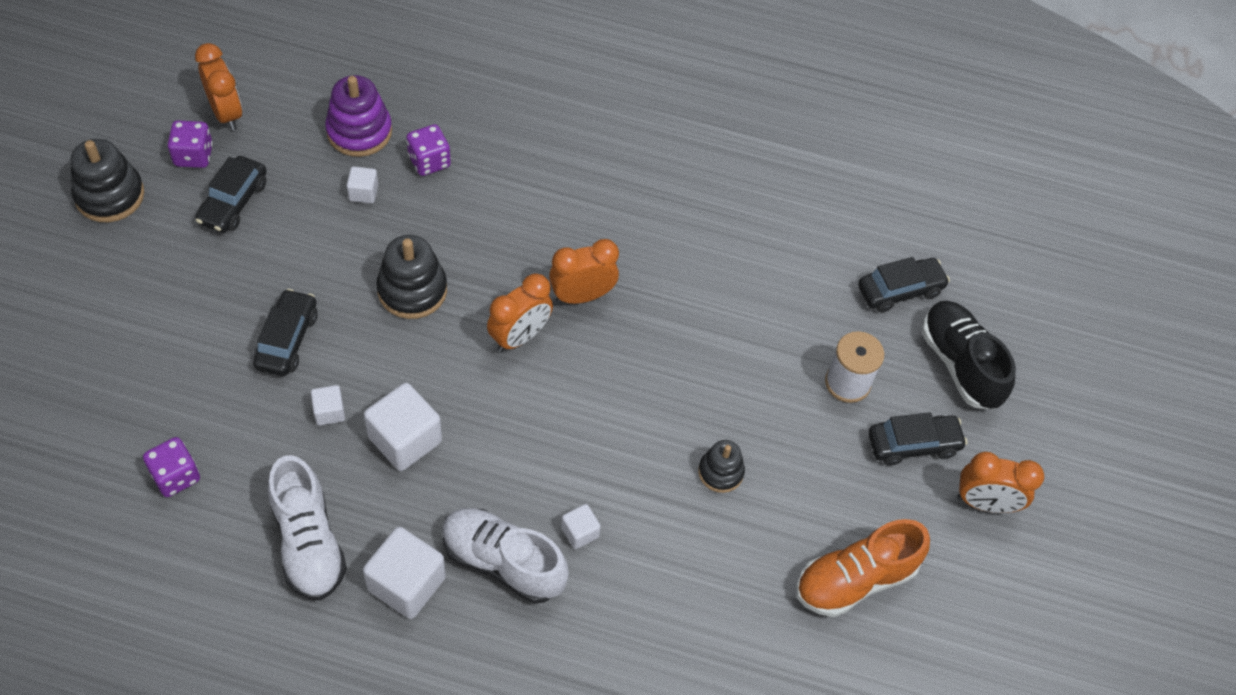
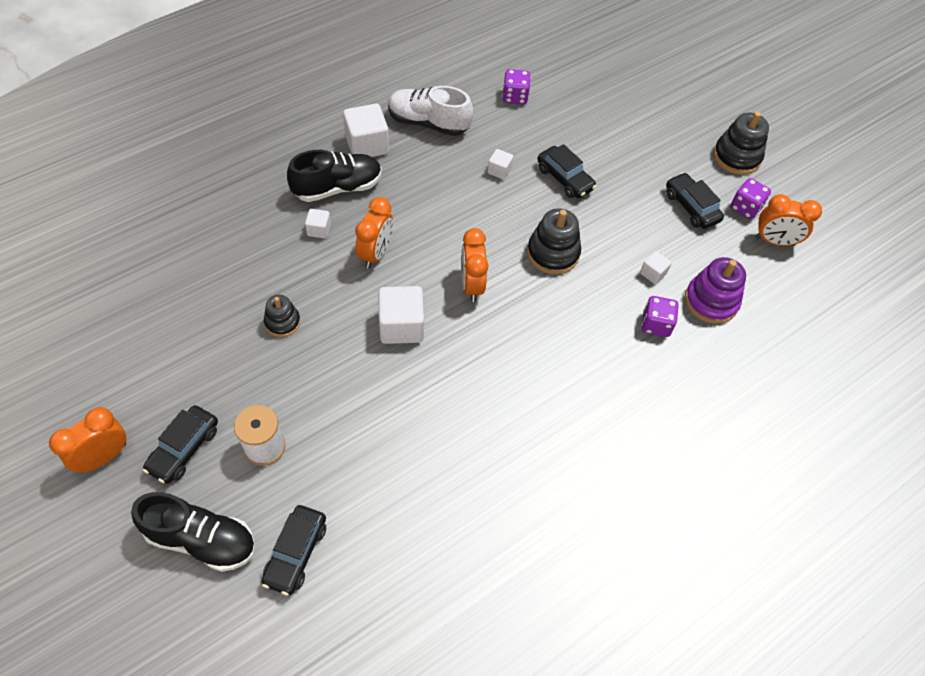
camera: 130 degrees right, 0 degrees up
(405, 439) = (451, 191): white cube -> white cube (401, 326)
(503, 562) = (337, 188): white shoe -> black shoe
(582, 296) = (473, 338): orange clock -> orange clock (375, 253)
(855, 580) = (148, 338): orange shoe -> none

